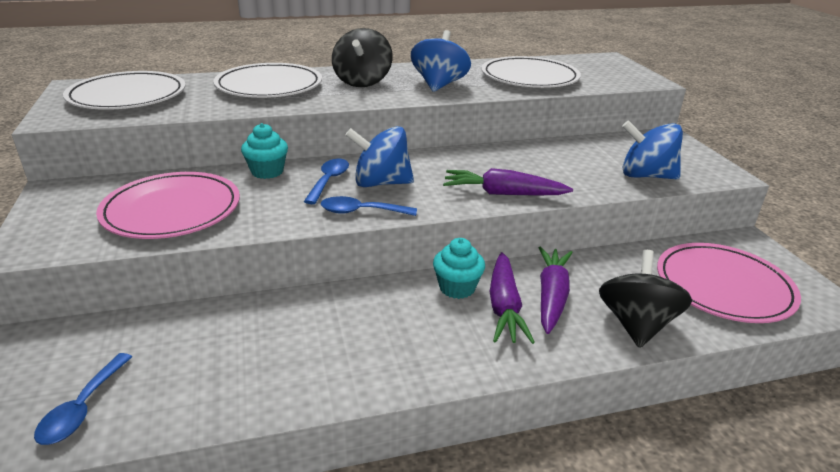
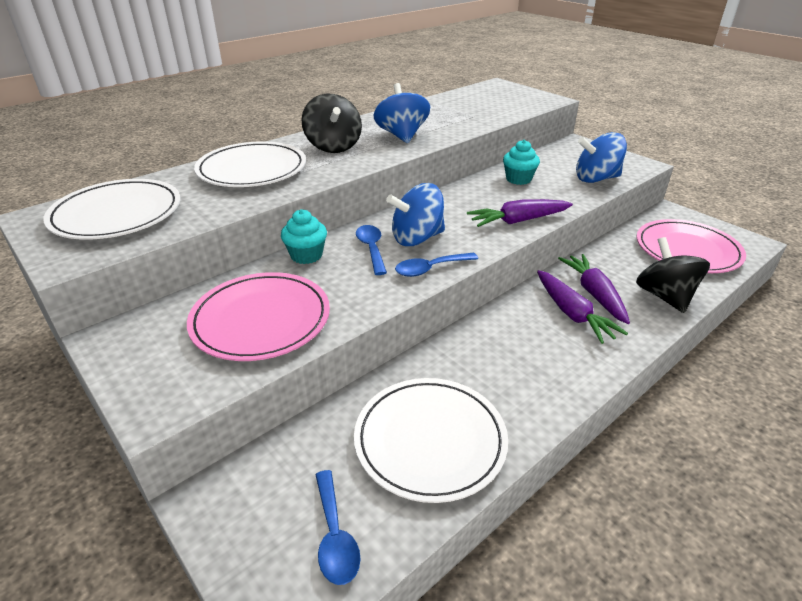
camera: 25 degrees left, 5 degrees up
(457, 288) = (525, 310): turquoise cupcake -> turquoise cupcake (518, 179)
(529, 77) = (463, 113): white plate -> white plate (430, 440)

